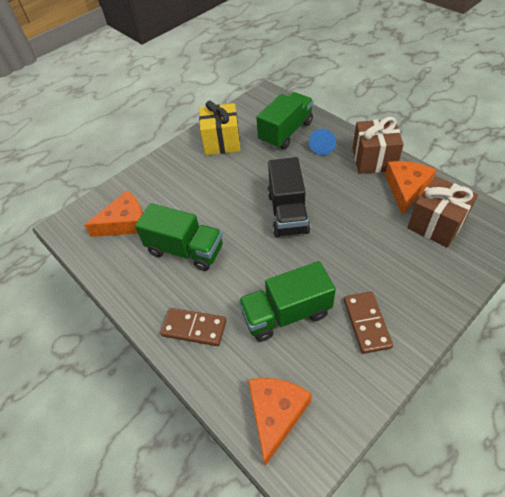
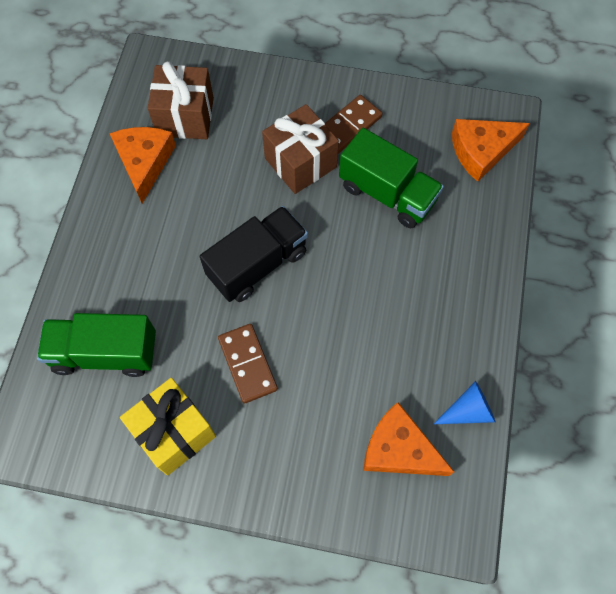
camera: 130 degrees left, 15 degrees up
(185, 250) = (385, 341): green truck -> none
(194, 328) = (464, 263): brown domino -> brown domino (248, 364)
(322, 146) = (111, 288): blue cone -> blue cone (468, 410)
(373, 159) = (108, 216): brown gift -> brown gift (300, 162)
(406, 189) = (144, 162): orange cheese -> orange cheese turned 105 degrees clockwise

